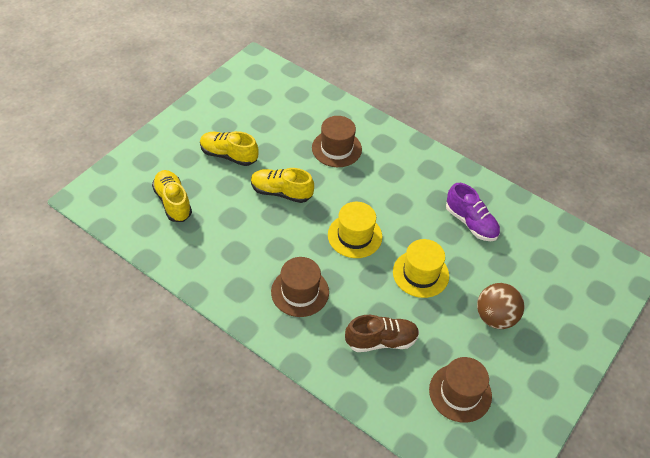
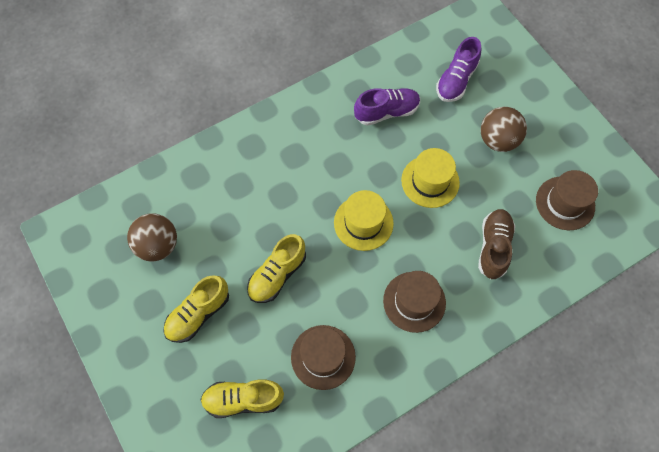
camera: 65 degrees left, 15 degrees up
(271, 116) = (158, 245): none -> brown ball
(336, 148) = (239, 195): brown hat -> brown hat (323, 357)
(539, 267) = (456, 80): none -> purple shoe

